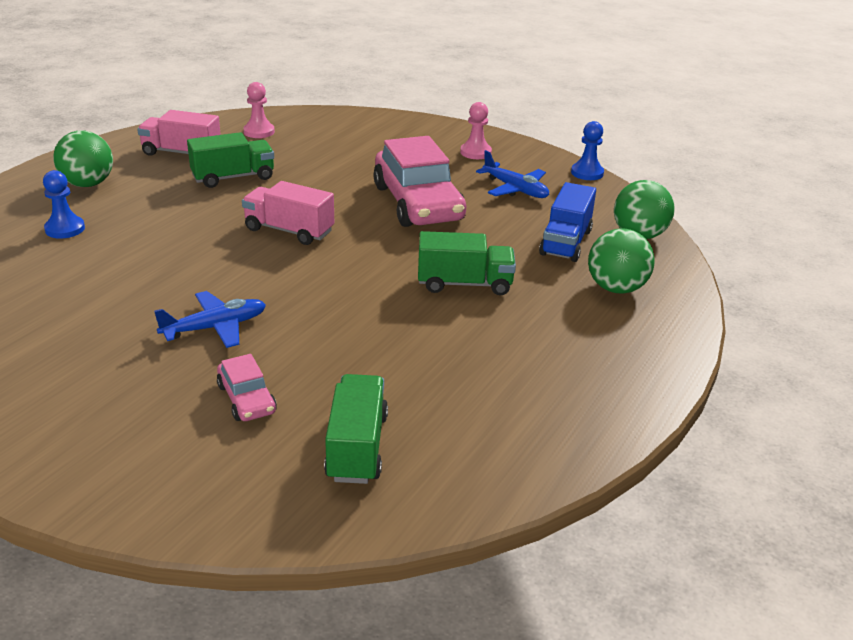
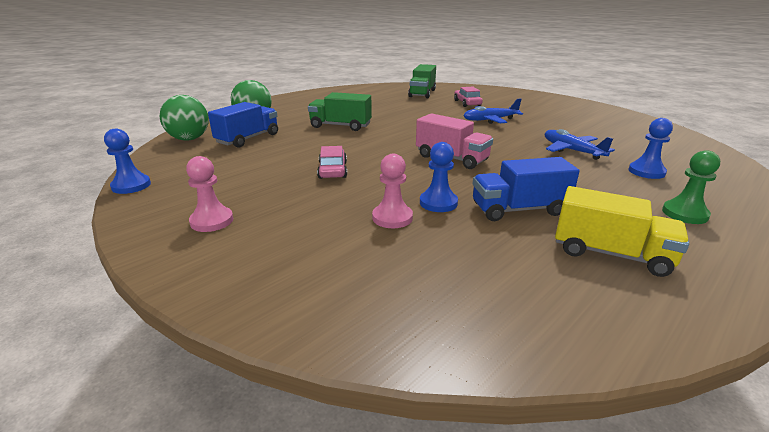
camera: 165 degrees left, 5 degrees down
(88, 184) = (684, 214): green ball -> green pawn
(181, 153) = (611, 254): pink truck -> yellow truck
(233, 177) = (518, 209): green truck -> blue truck
(259, 132) = (510, 292): pink pawn -> pink pawn (392, 218)
(303, 178) = (438, 203): none -> blue pawn
(418, 203) = (332, 170): pink car -> pink car, size x0.46
(515, 189) = (229, 175): blue plane -> blue plane (571, 151)

